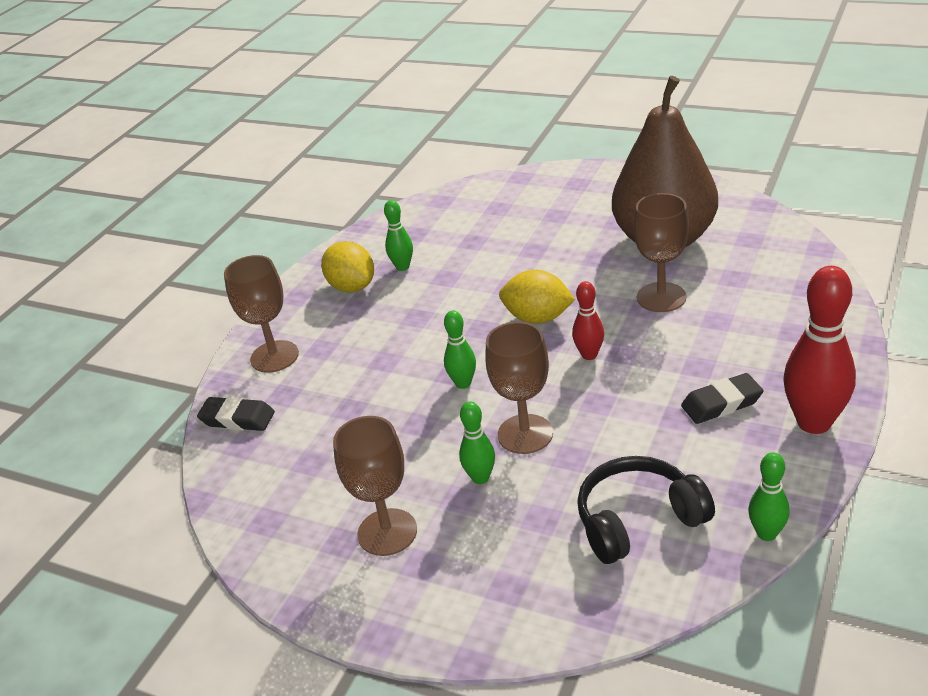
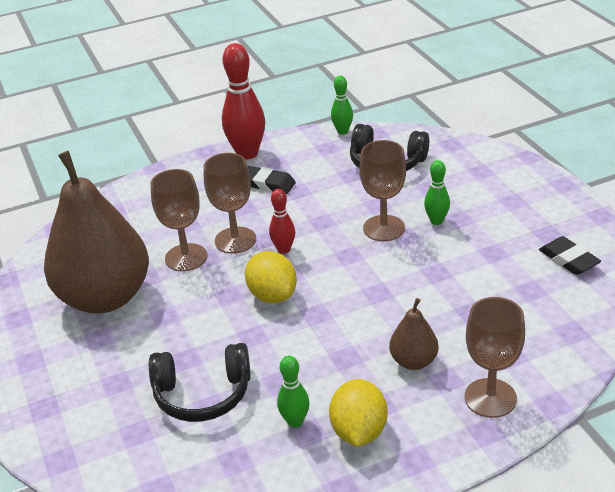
camera: 140 degrees left, 0 degrees up
(237, 419) = (561, 356): black eraser -> black eraser (568, 260)
(359, 344) = (413, 361): none -> brown pear
(387, 532) = (517, 223): brown goblet -> brown goblet (235, 240)
(463, 383) = (379, 280): green bowling pin -> none
(487, 243) = (202, 394): none -> black headphones

